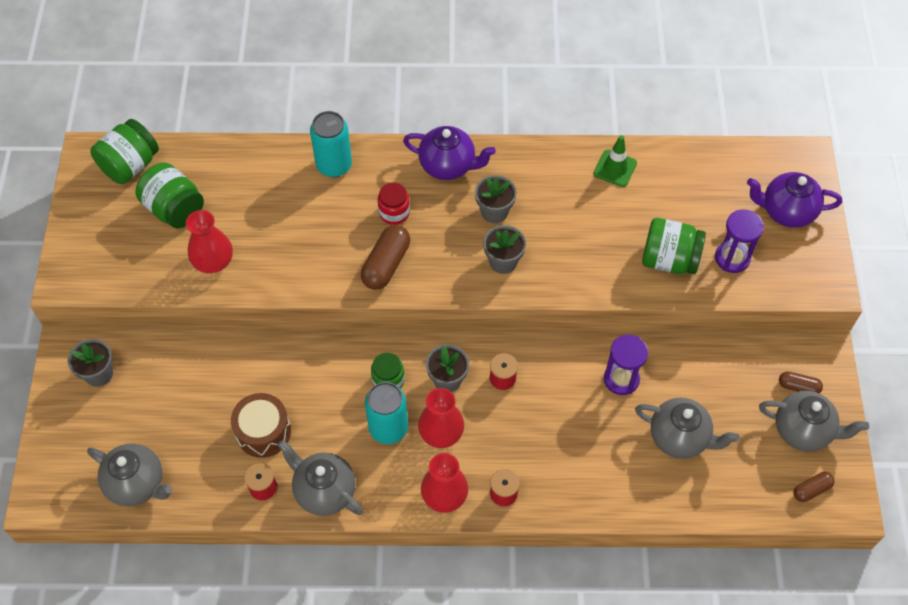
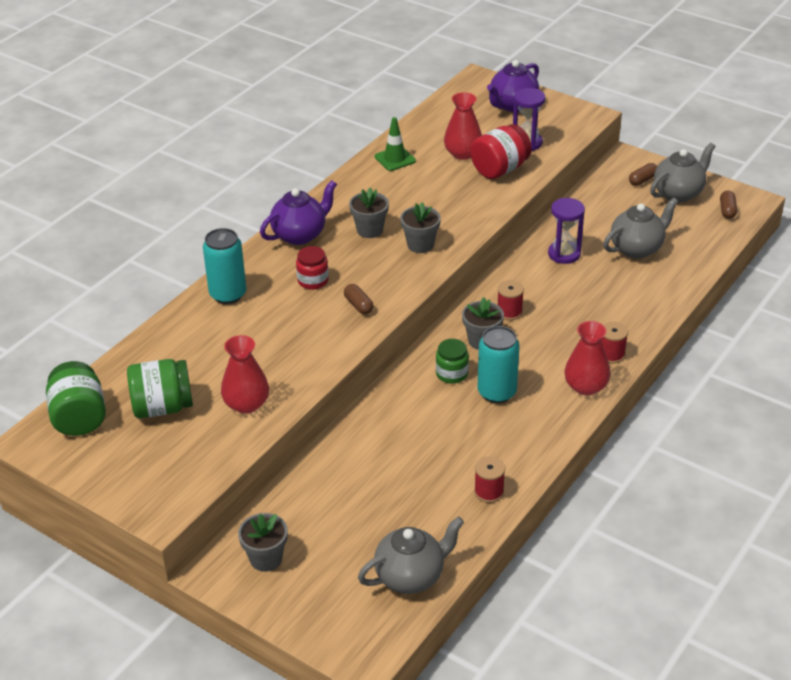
camera: 55 degrees left, 20 degrees down
(263, 432) = (432, 469): brown drum -> none
(324, 491) = (523, 455): grey teapot -> none
(386, 264) = (358, 305): brown capsule -> brown capsule, size x0.57
(441, 432) = (527, 364): red vase -> red vase (463, 153)
(669, 259) = (500, 169): green jar -> red jar

